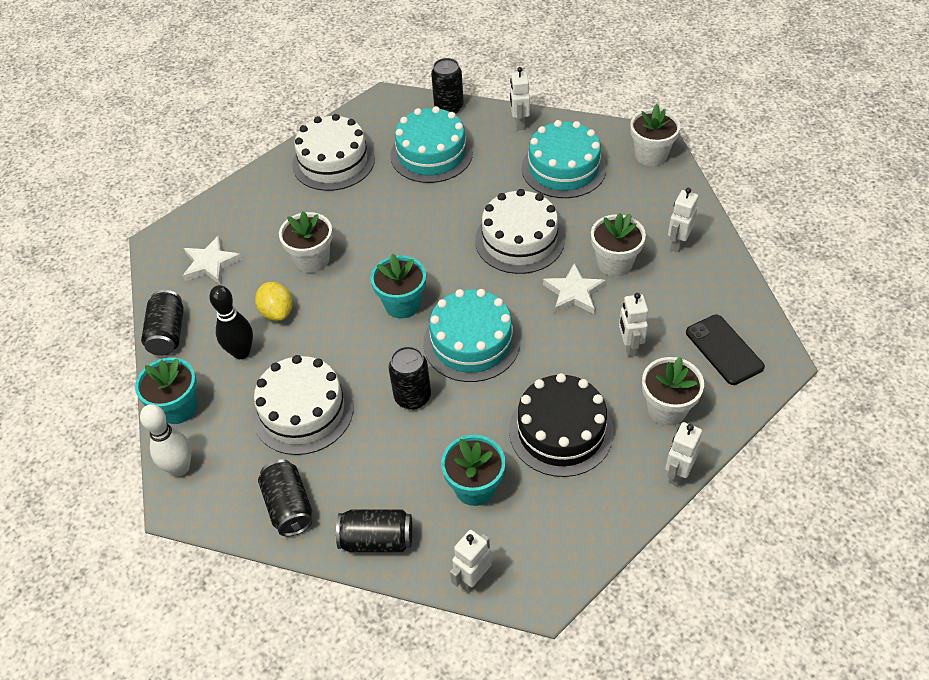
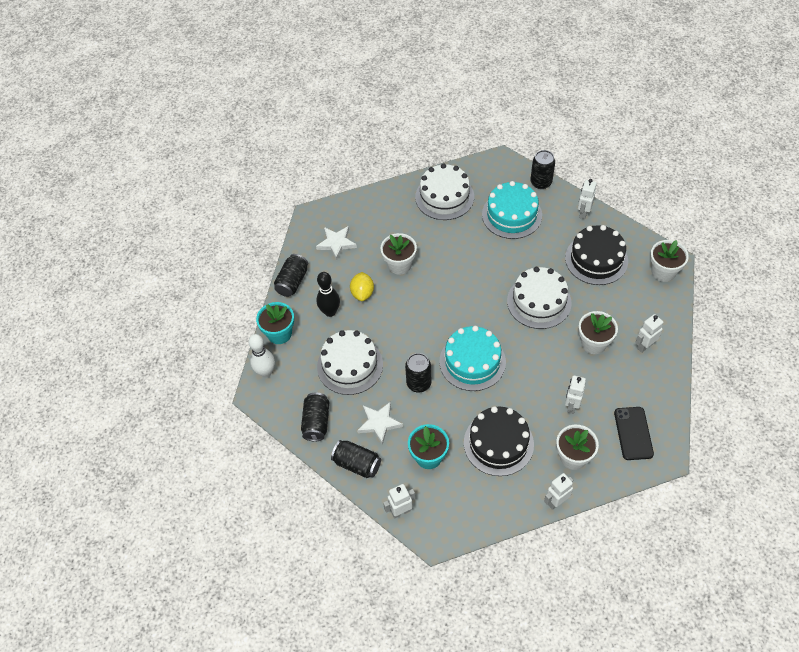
camera: 25 degrees right, 5 degrees up
(402, 304) = (441, 318): turquoise flower pot -> none
(563, 168) = (596, 259): turquoise cake -> black cake
(574, 293) = (555, 354): white star -> white star (379, 423)

